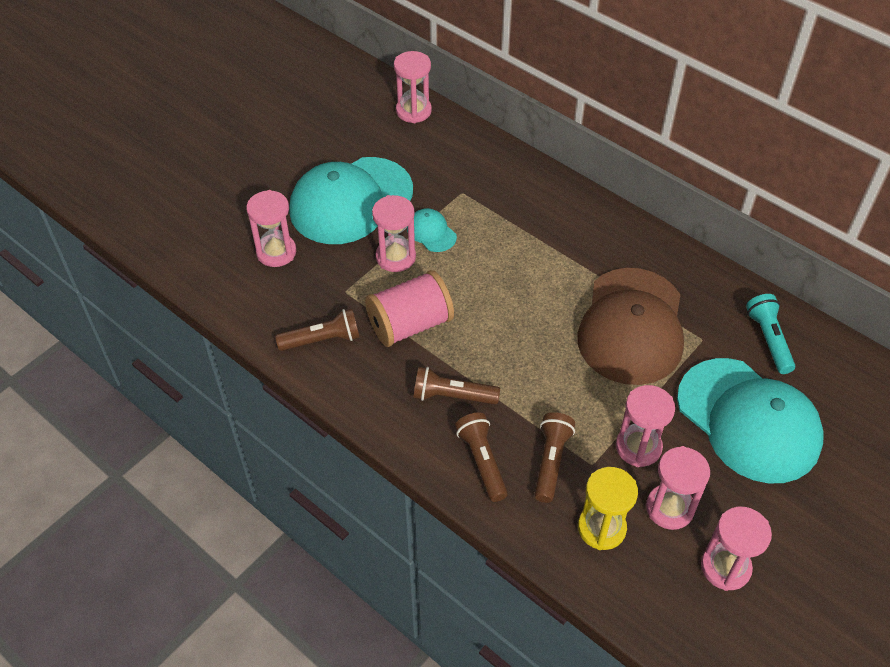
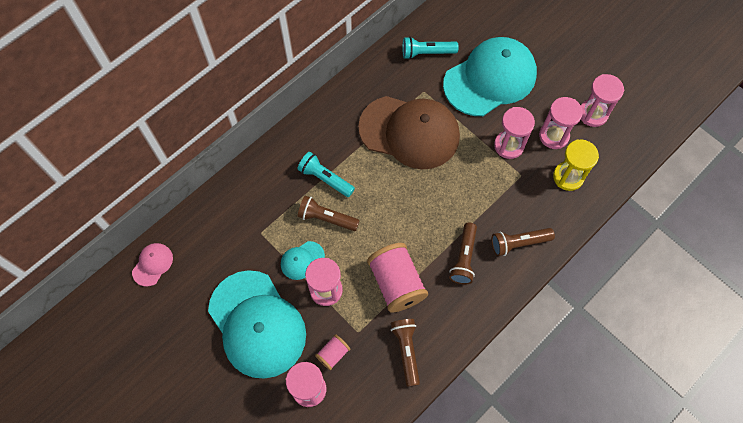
camera: 85 degrees left, 15 degrees up
(317, 270) = (333, 354): none -> pink spool
(413, 111) = (152, 264): pink hourglass -> pink cap
(543, 244) = (325, 179): none -> turquoise flashlight
(551, 461) = (519, 200): brown flashlight -> brown flashlight (326, 218)

